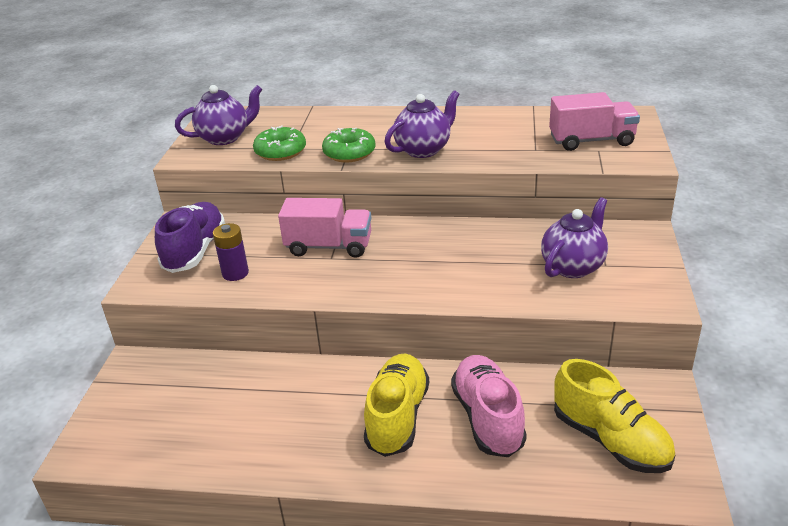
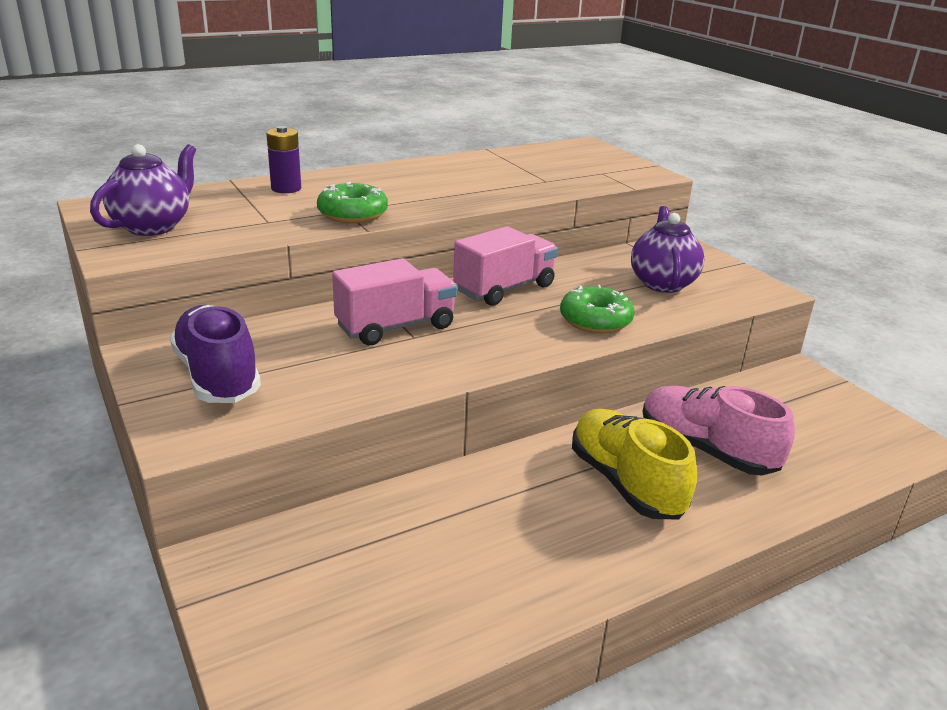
camera: 40 degrees left, 5 degrees down
(235, 273) = (312, 384): purple battery -> purple battery (286, 188)
(280, 151) = (259, 227): green donut -> green donut (595, 320)
(423, 150) = (434, 198): purple teapot -> none
(591, 141) = (585, 167): pink truck -> pink truck (504, 289)
(610, 440) = (819, 427): yellow shoe -> none

